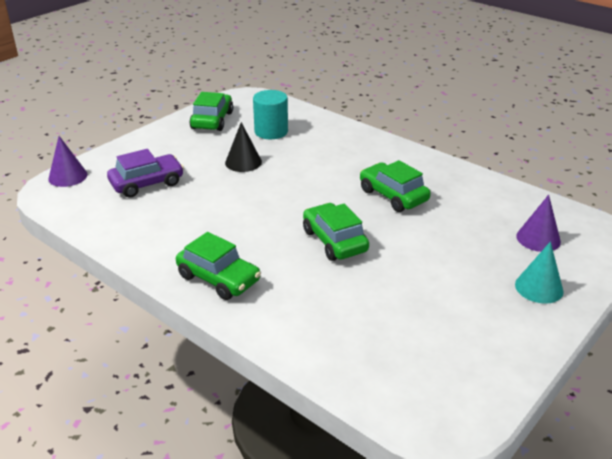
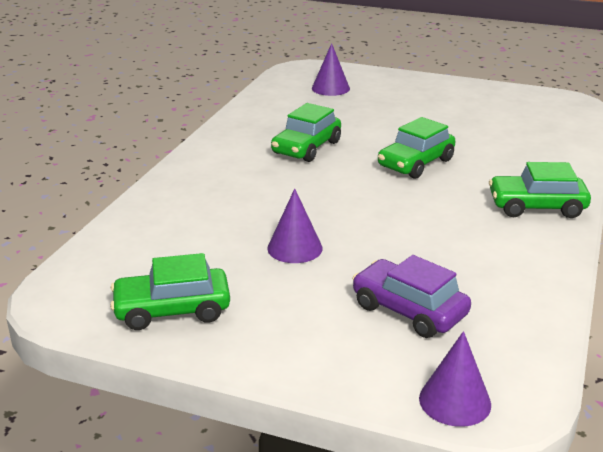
camera: 110 degrees left, 5 degrees down
(218, 278) = (536, 207): green car -> green car turned 105 degrees counterclockwise
(243, 162) = (295, 248): black cone -> purple cone
(271, 131) = (190, 247): turquoise cylinder -> none
(539, 287) = (399, 86): turquoise cone -> none

